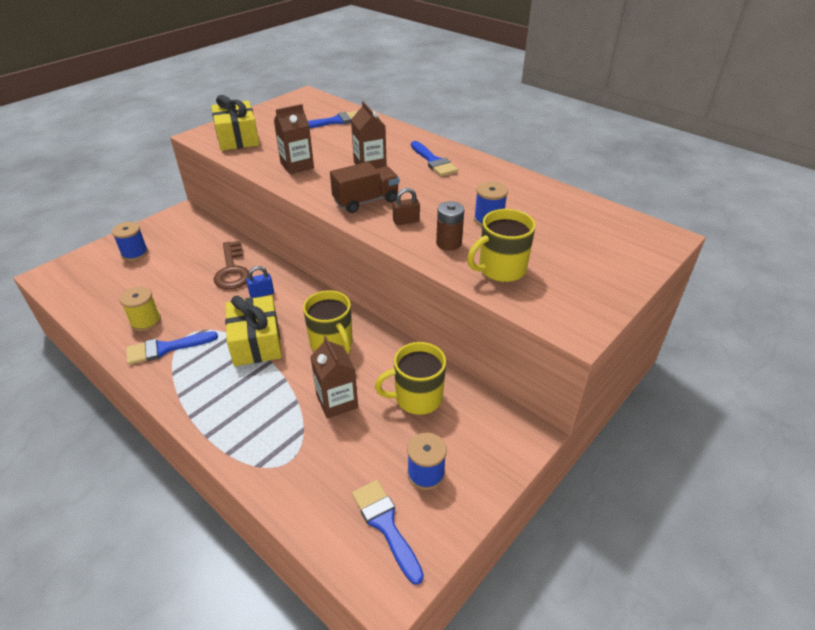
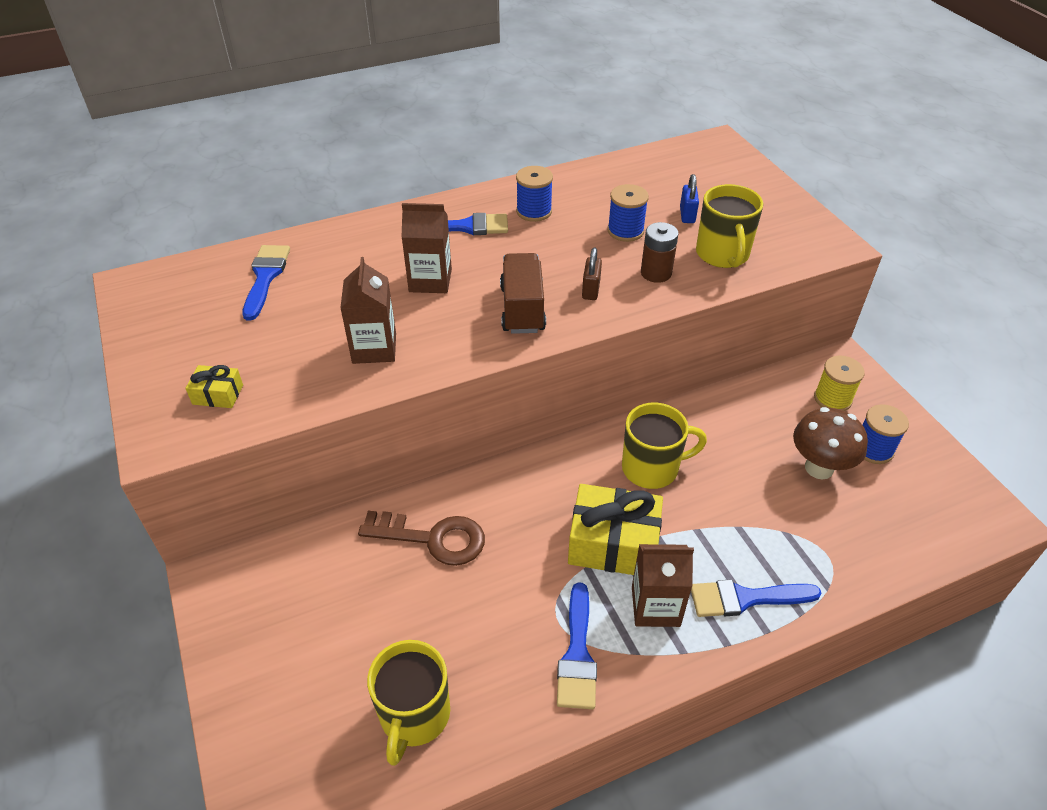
camera: 65 degrees left, 5 degrees up
(135, 253) = (291, 669): blue spool -> blue spool (534, 211)
(146, 321) = (499, 674): yellow spool -> yellow spool (832, 399)
(237, 138) = (218, 394): yellow gift -> yellow gift, size x0.48
(262, 293) = (512, 515): blue padlock -> blue padlock (687, 215)
(337, 401) = (752, 490): brown carton -> brown carton (655, 606)
(382, 438) = (819, 468): none -> brown mushroom
(386, 525) = (928, 498): blue brush -> blue brush (746, 598)
(417, 398) = (770, 422): yellow mug -> yellow mug (414, 715)

